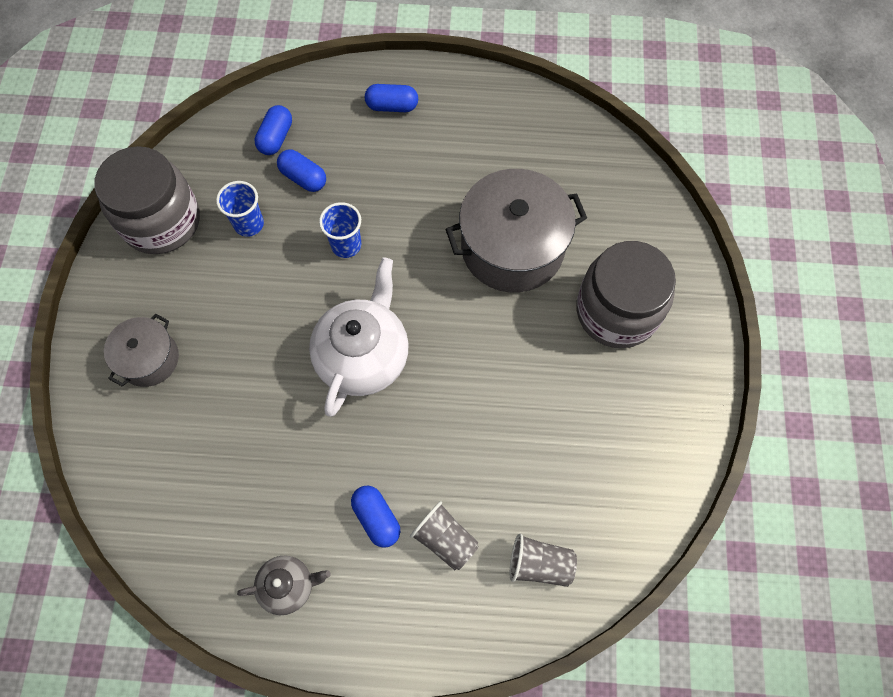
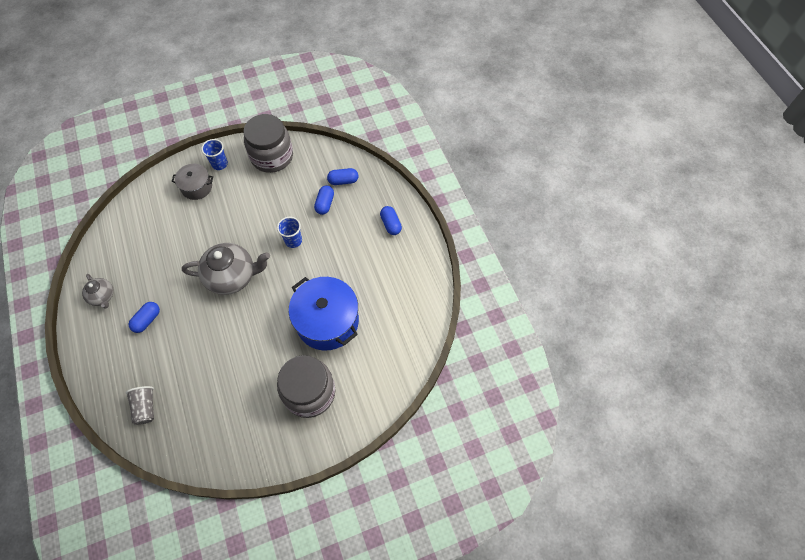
camera: 65 degrees right, 5 degrees down
(249, 224) = (286, 193): blue cup -> blue cup (219, 164)
(364, 356) = (232, 276): white teapot -> grey teapot
(445, 539) = (145, 356): grey cup -> none
(512, 247) = (327, 321): grey pot -> blue pot

